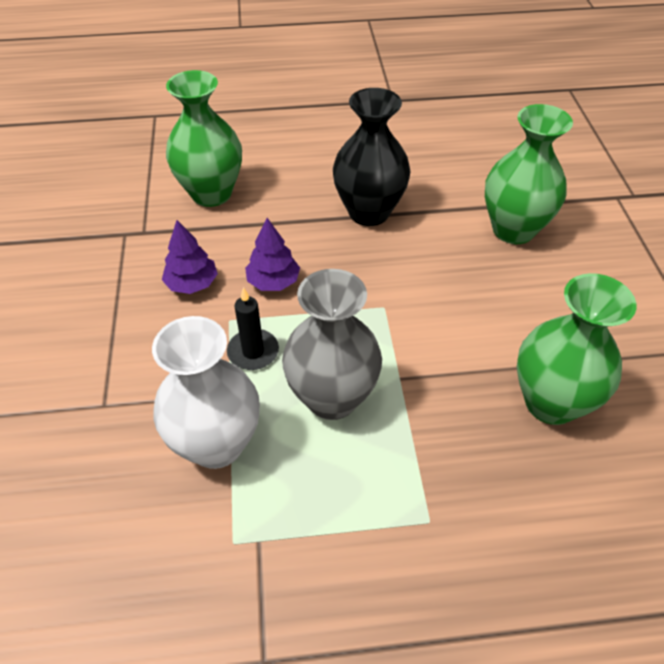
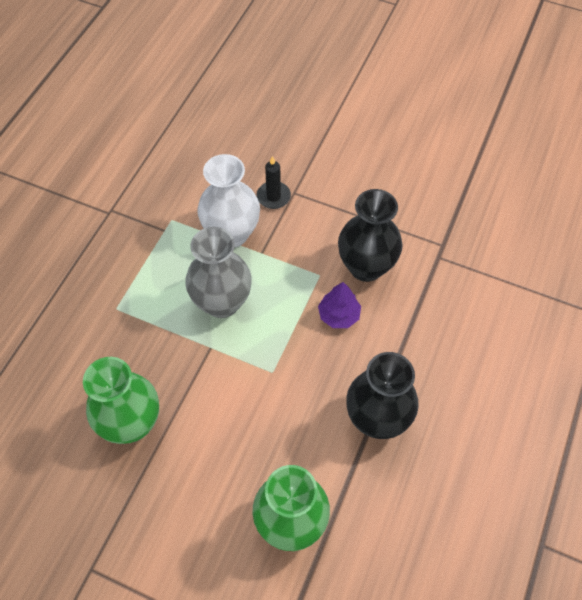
camera: 120 degrees right, 10 degrees up
(192, 284) = (366, 267): purple tree -> black vase
(211, 193) = (462, 316): green vase -> none
(253, 352) = (284, 277): black candle -> black candle (273, 197)

